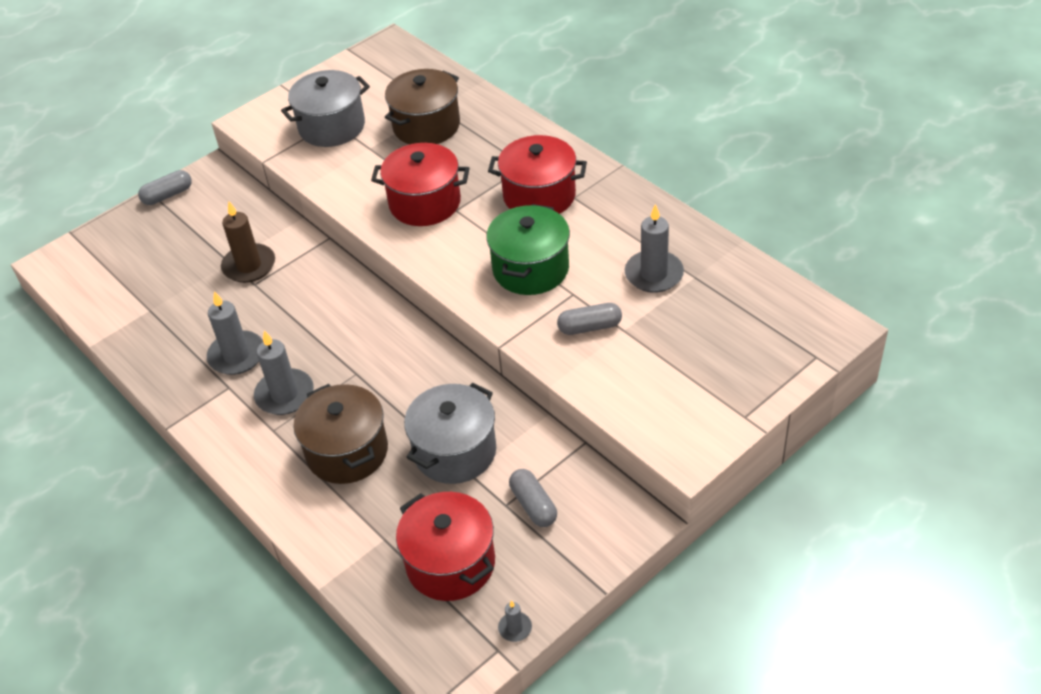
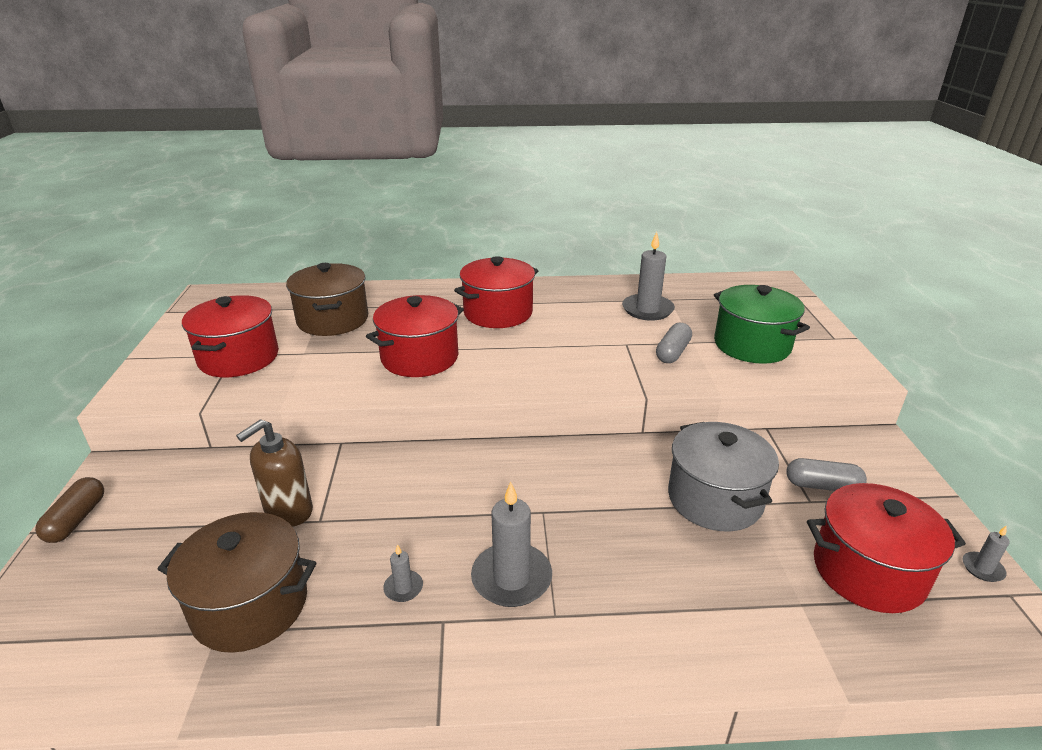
camera: 55 degrees left, 15 degrees down
(168, 195) = (76, 520): grey capsule -> brown capsule
(237, 355) = (403, 588): grey candle -> grey candle, size x0.48
(249, 266) = (288, 511): brown candle -> brown soap dispenser
(332, 127) = (238, 358): grey pot -> red pot
(347, 452) = (647, 571): brown pot -> brown pot (250, 605)
(531, 269) = (573, 348): green pot -> green pot (752, 345)

